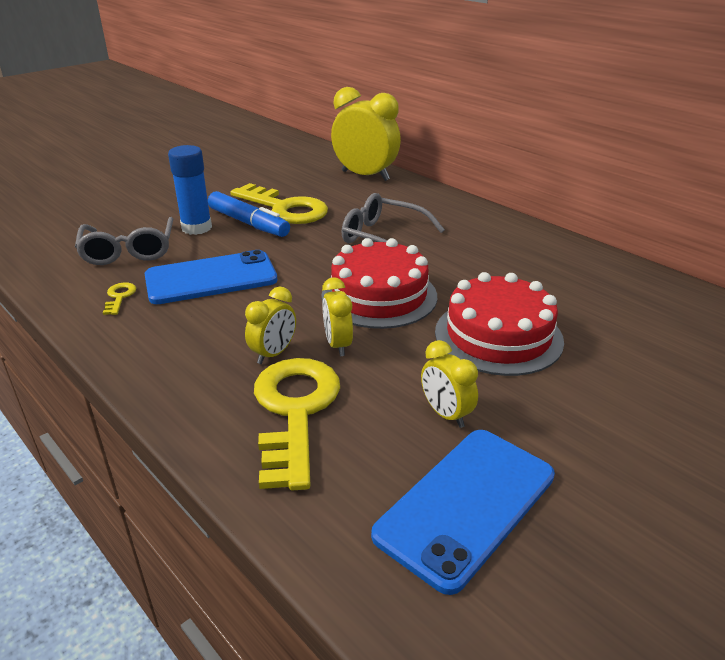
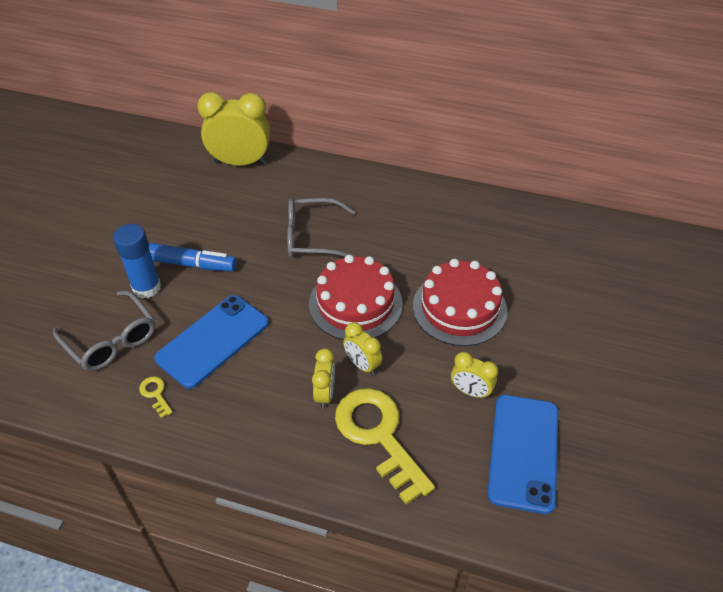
camera: 30 degrees left, 15 degrees up
(285, 208) = (204, 233): yellow key -> none

